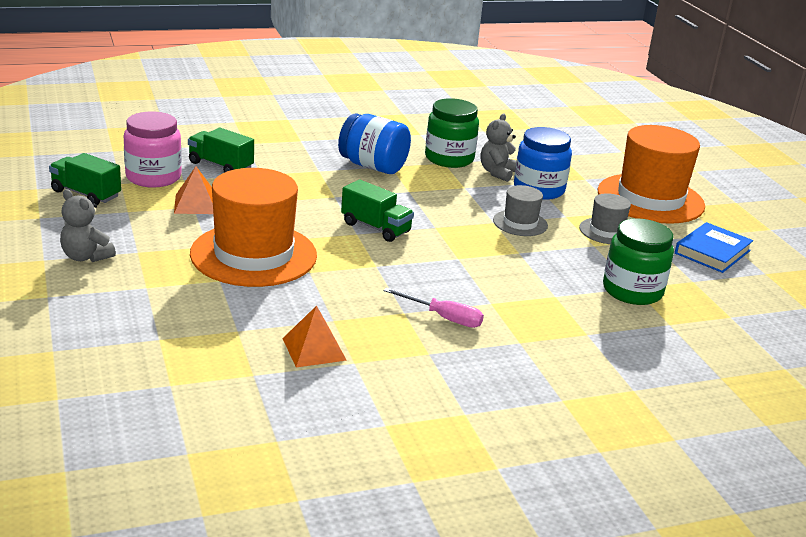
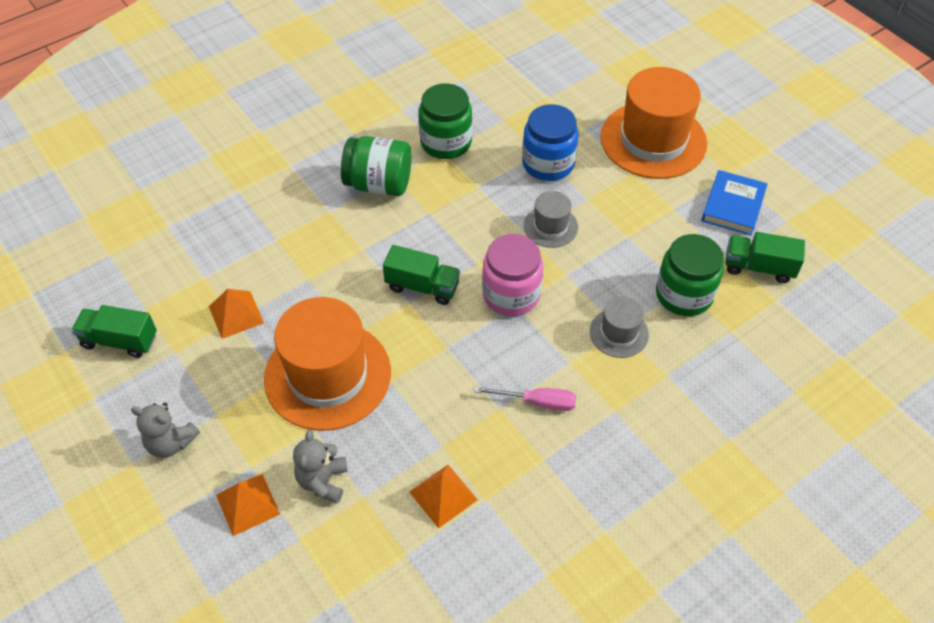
camera: 15 degrees left, 25 degrees up
(127, 307) = (247, 504): none -> orange pyramid
(153, 177) = (173, 285): pink jar -> pink jar (511, 294)
(220, 166) = (230, 240): green truck -> green truck (759, 267)
(373, 166) = (379, 184): blue jar -> green jar
(497, 173) = (500, 150): grey teddy bear -> grey teddy bear (323, 481)
(606, 231) = (631, 209): grey hat -> grey hat (619, 333)

